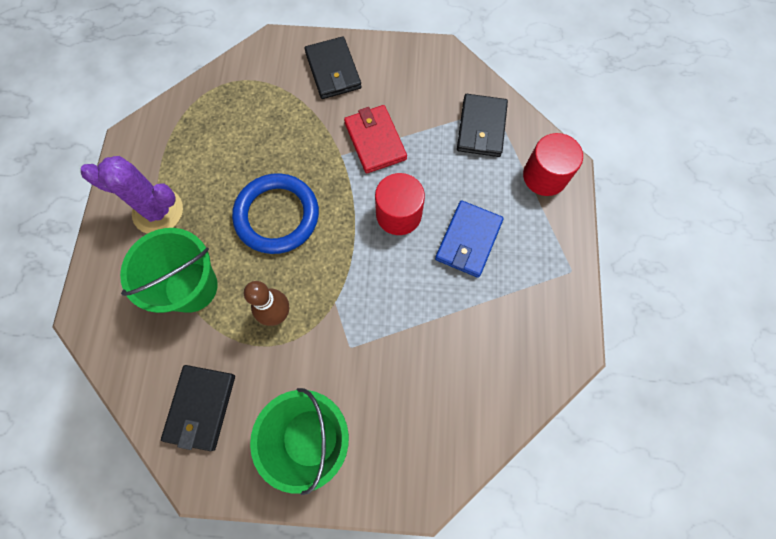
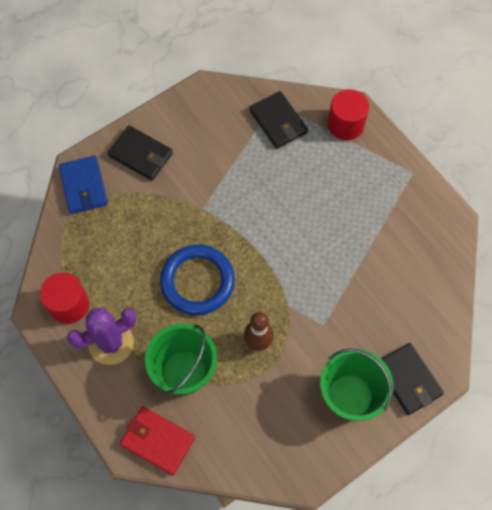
camera: 40 degrees left, 5 degrees down
(201, 407) = (265, 437): black wallet -> black wallet (408, 380)
(375, 141) = (216, 182): red wallet -> red wallet (157, 441)
(398, 214) = (277, 219): red cylinder -> red cylinder (69, 305)
(468, 240) = (335, 201): blue wallet -> blue wallet (84, 186)

